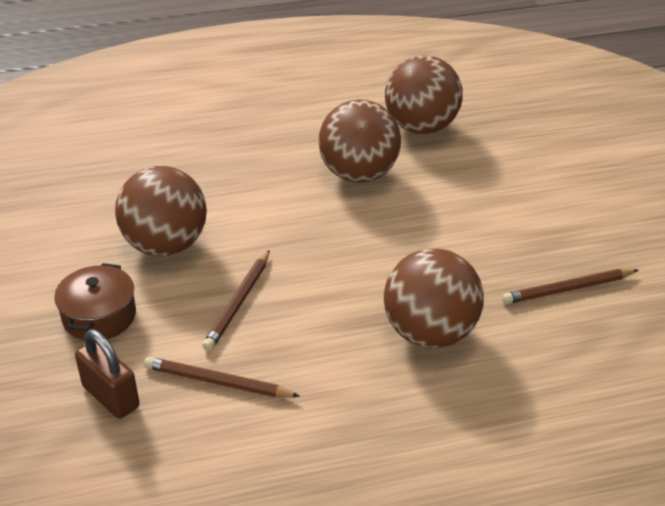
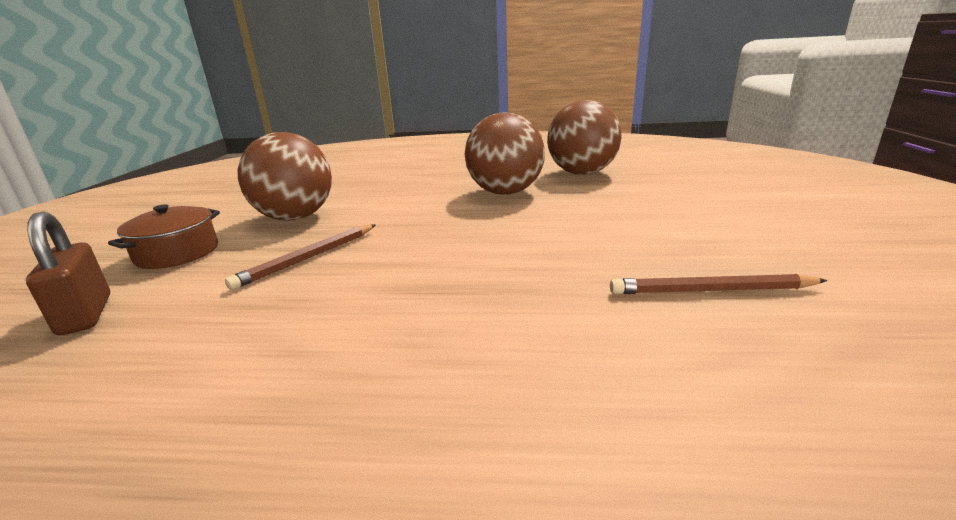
camera: 20 degrees right, 15 degrees down
(218, 382) = (202, 319): brown pencil -> none
(430, 333) = (494, 309): brown ball -> none

